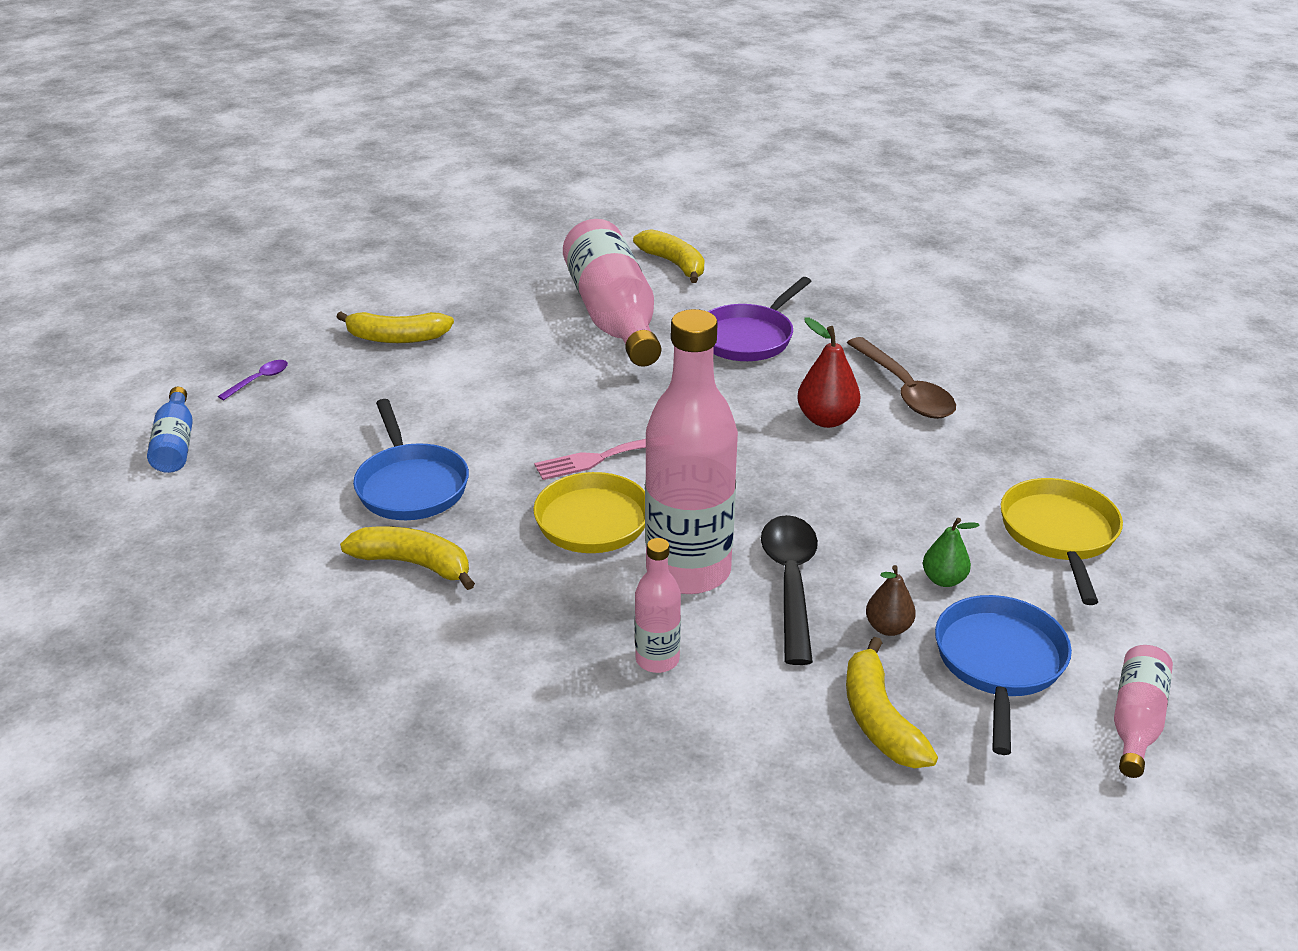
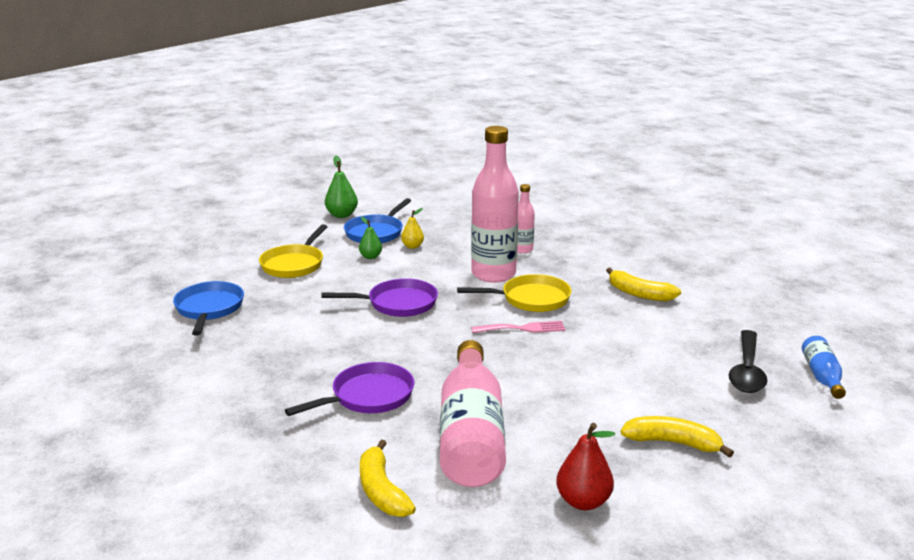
camera: 165 degrees left, 10 degrees down
(259, 380) = (784, 419): purple spoon -> none
(411, 485) = (645, 329): blue pan -> blue pan (209, 309)
(790, 583) = (445, 264): black spoon -> black spoon (747, 370)
(811, 475) = (398, 304): none -> purple pan
(826, 419) = (361, 330): red pear -> red pear (583, 501)
(879, 719) = (440, 226): yellow banana -> none
(888, 628) = (412, 246): brown pear -> yellow pear
(904, 390) = (291, 341): brown spoon -> none
(1136, 721) = (341, 215): pink bottle -> green pear

